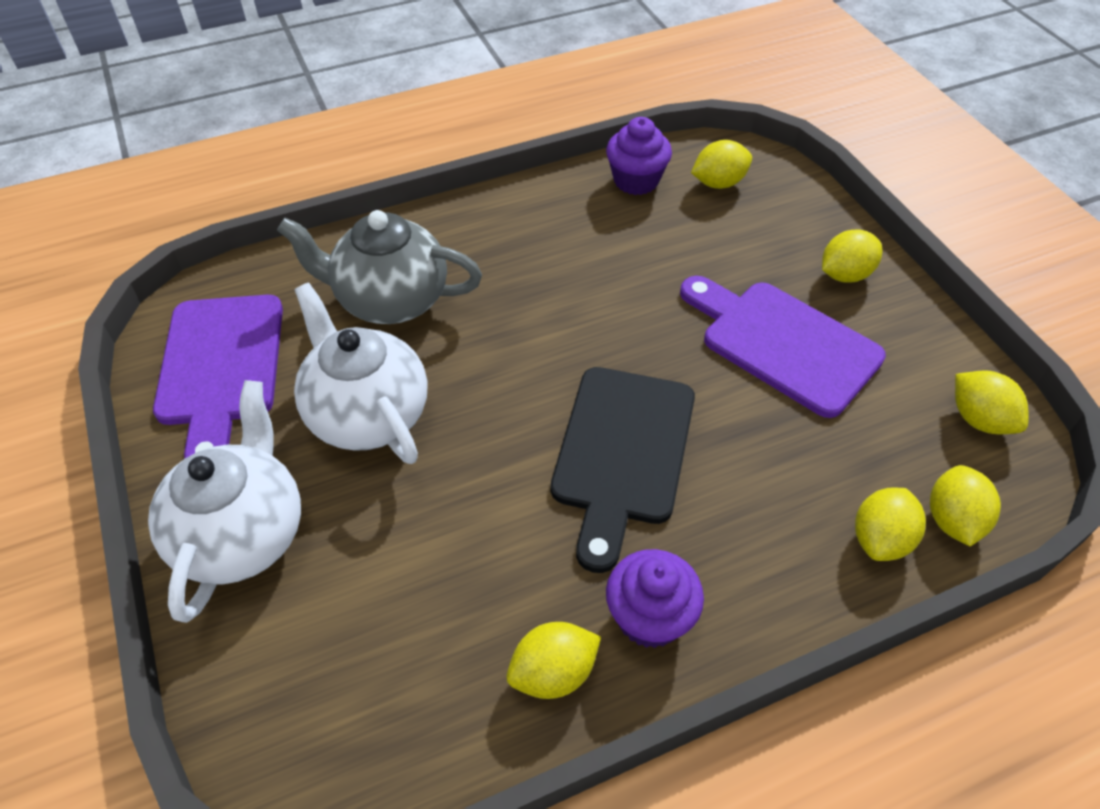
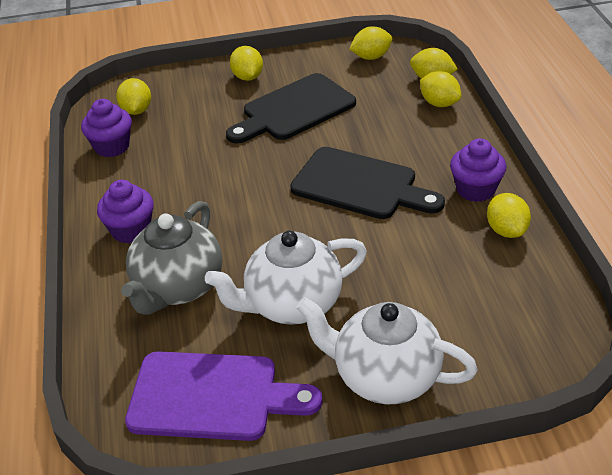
camera: 75 degrees left, 10 degrees down
(483, 236) = (131, 230): none -> purple cupcake
(782, 343) = (294, 110): purple cutting board -> black cutting board

